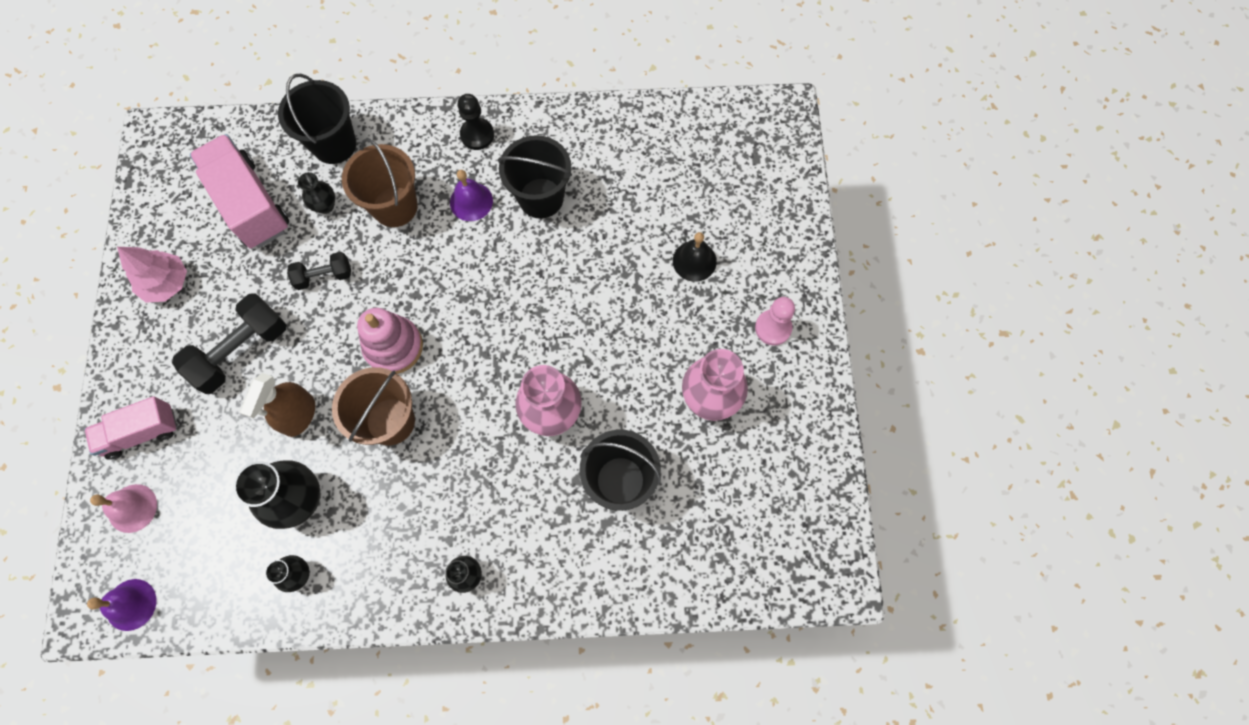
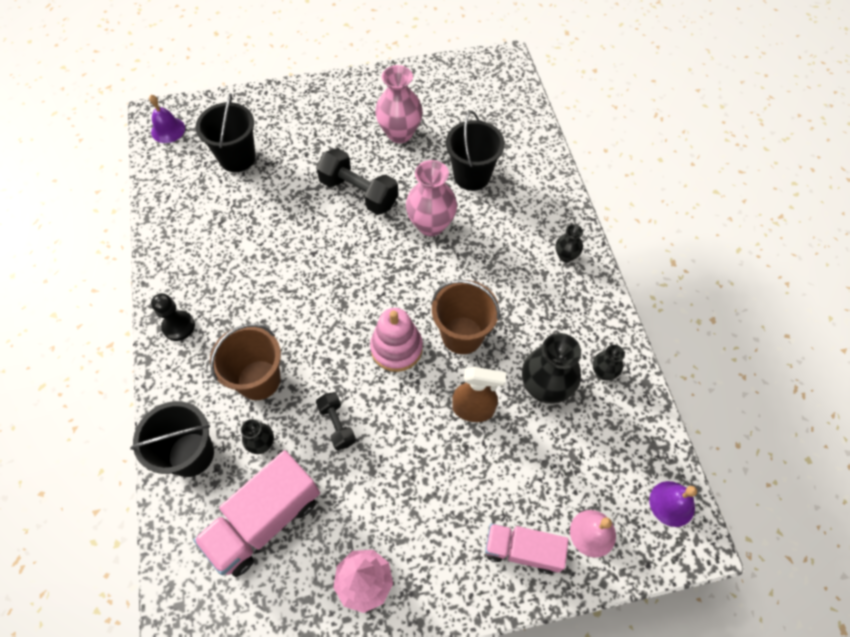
camera: 100 degrees left, 10 degrees down
(141, 433) = (522, 550): pink truck -> pink truck turned 135 degrees clockwise
(241, 351) = (423, 480): black dumbbell -> black dumbbell (359, 193)
(471, 201) = (249, 317): purple bell -> purple bell (168, 130)
(541, 198) = (242, 264): black bucket -> black bucket (237, 158)
(694, 261) = (291, 155): black bell -> none
(773, 328) = (340, 105): pink pawn -> none

